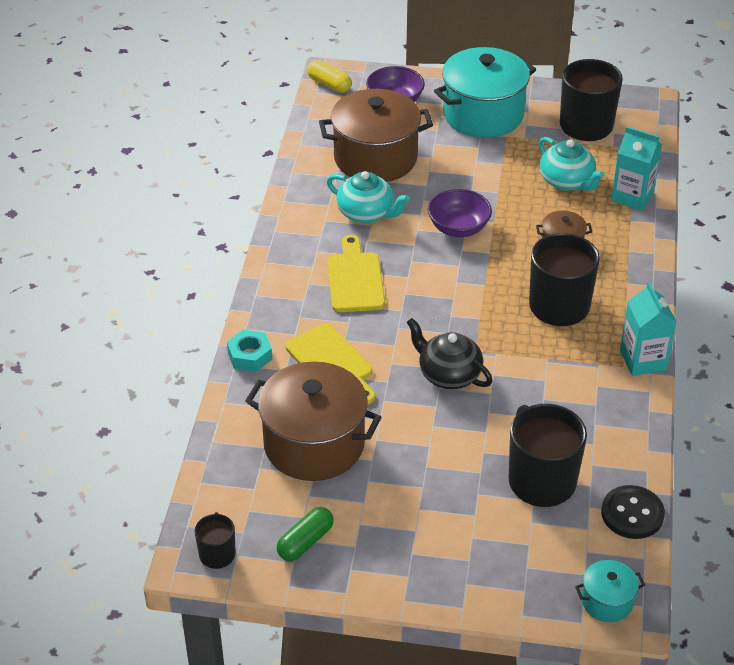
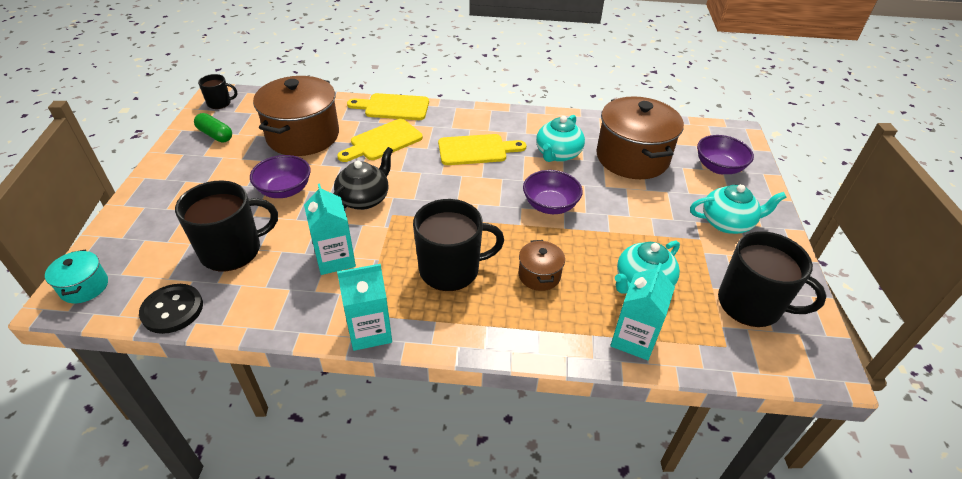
camera: 85 degrees right, 0 degrees up
(250, 356) = (393, 107): turquoise nut -> yellow cutting board
(329, 84) = (723, 132): yellow capsule -> none
(432, 448) = (285, 190): none -> purple bowl
(483, 114) = (727, 223): turquoise pot -> turquoise teapot
(549, 392) = (335, 259): none -> turquoise carton

